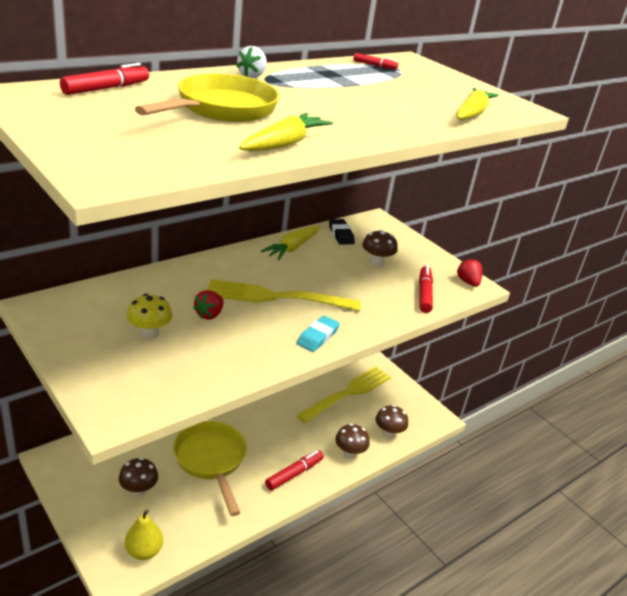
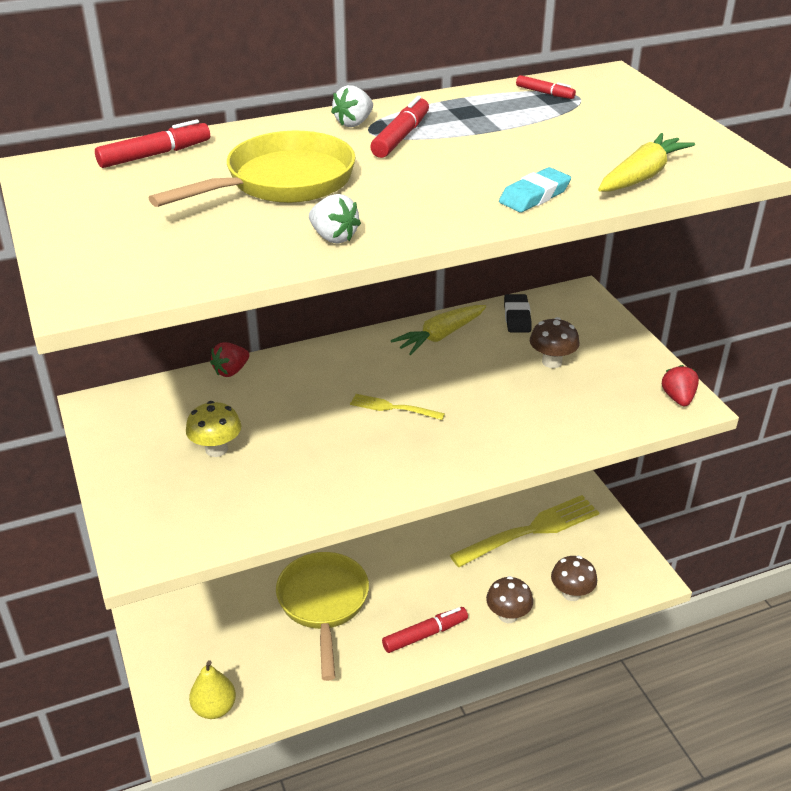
camera: 20 degrees right, 5 degrees up
(138, 490) = (226, 632): brown mushroom -> none
(209, 315) = (297, 428): red strawberry -> red strawberry (231, 371)
(277, 297) = (393, 408): yellow fork -> yellow fork, size x0.48
(284, 144) = (333, 237): yellow carrot -> white strawberry
(318, 337) = (427, 468): turquoise eraser -> turquoise eraser (534, 196)
(424, 294) = (603, 413): red marker -> red marker (401, 137)

